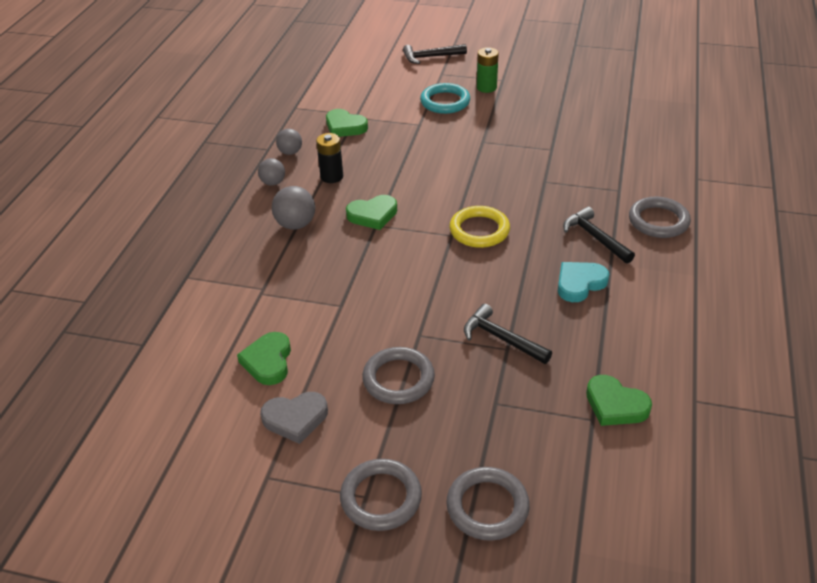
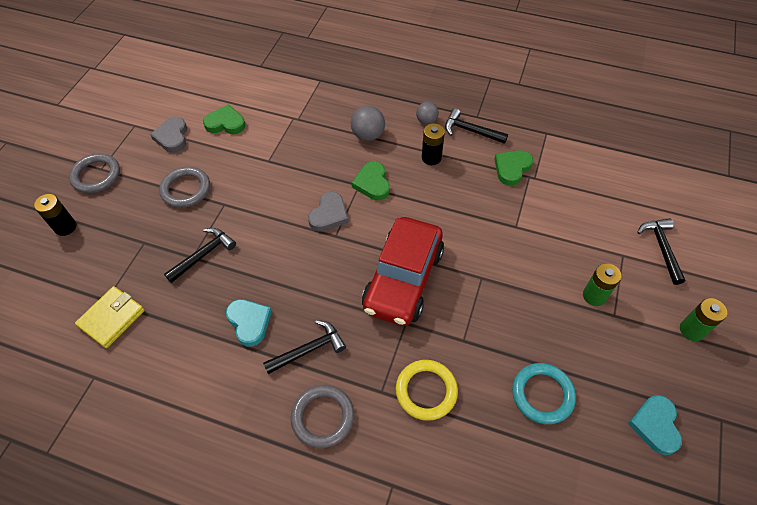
camera: 95 degrees right, 15 degrees up
(290, 152) = (471, 131): grey ball -> black hammer
(423, 243) = (329, 214): none -> grey heart
(445, 102) = (560, 252): turquoise ring -> turquoise ring (542, 394)
(479, 230) = (337, 256): yellow ring -> yellow ring (426, 391)
(487, 506) = (65, 227): grey ring -> black battery
(497, 185) = (403, 279): none -> red car
(506, 50) = (691, 330): none -> green battery
(590, 68) = (655, 425): none -> turquoise heart
(615, 405) = (112, 318): green heart -> yellow wallet

